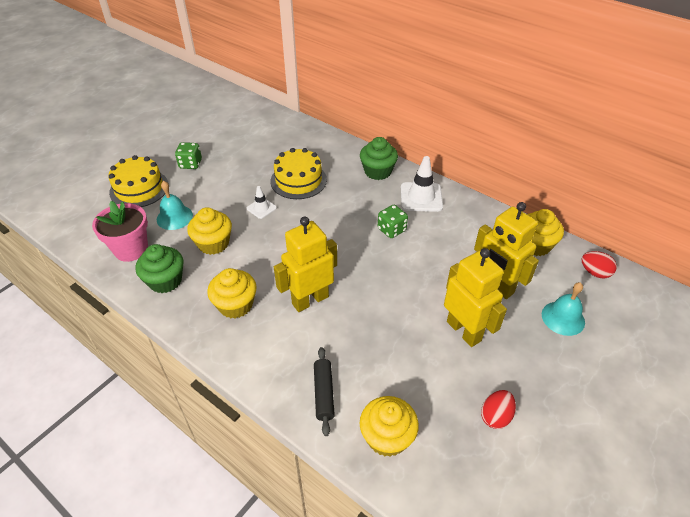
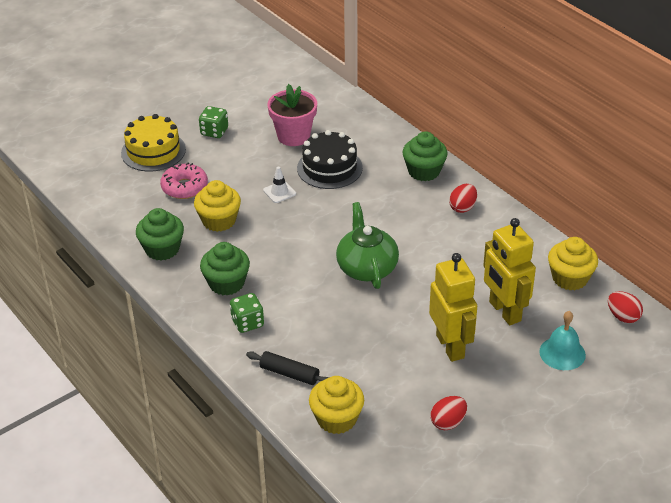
camera: 15 degrees right, 5 degrees down
(131, 249) = (134, 213): pink flower pot -> pink flower pot (293, 136)
(174, 217) = (184, 187): turquoise bell -> pink donut
(235, 305) = (226, 283): yellow cupcake -> green cupcake
(298, 180) = (329, 168): yellow cake -> black cake
(310, 300) = (303, 291): yellow robot -> none
(323, 393) = (289, 374): black rolling pin -> black rolling pin turned 75 degrees counterclockwise
(360, 266) = (367, 268): none -> green teapot
(391, 230) = (414, 237): green dice -> green dice (247, 323)
(421, 197) = (462, 207): white traffic cone -> red egg

